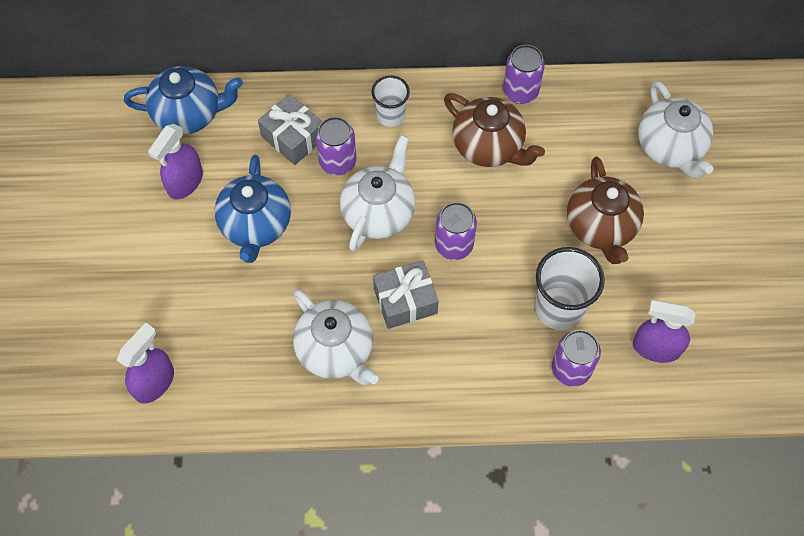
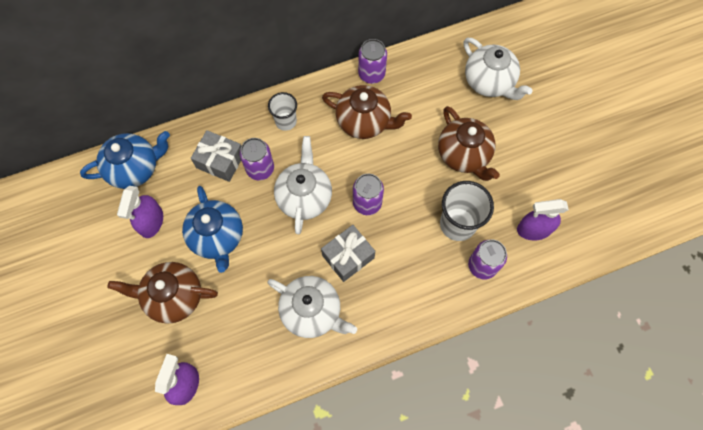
camera: 20 degrees left, 5 degrees up
(178, 277) = (173, 297): none -> brown teapot

